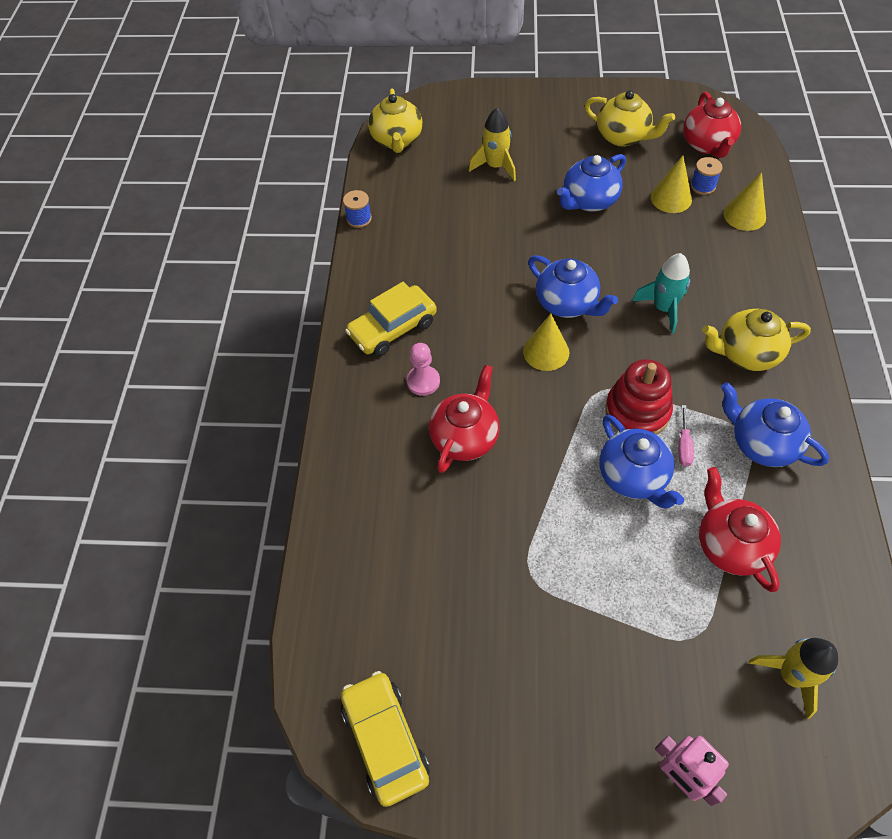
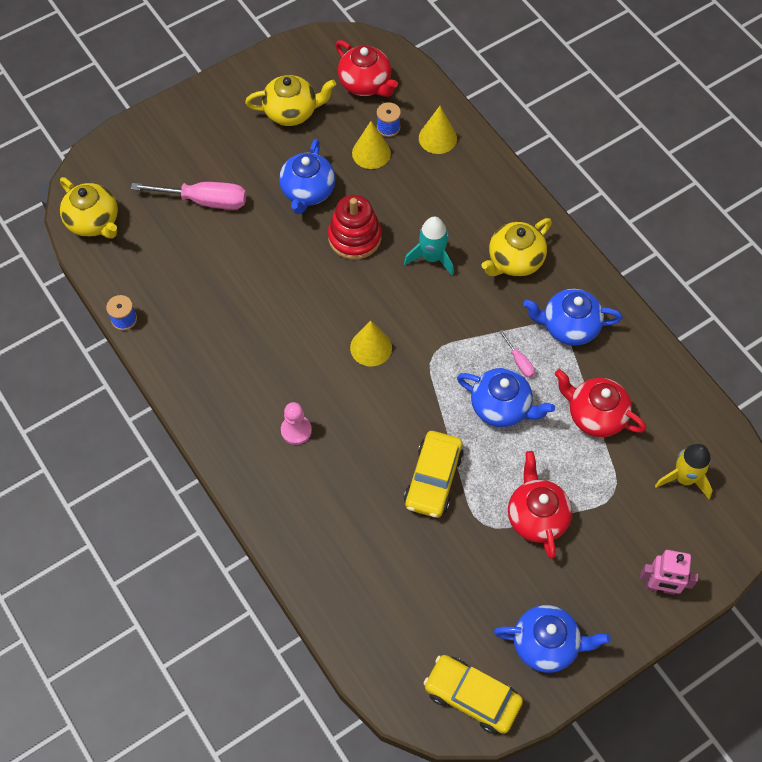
camera: 40 degrees left, 5 degrees up
(393, 328) = (236, 401): yellow car -> yellow car (433, 479)
(465, 437) = (362, 454): red teapot -> red teapot (536, 516)
(495, 166) = (204, 201): yellow rocket -> pink screwdriver
(567, 303) = (357, 296): blue teapot -> blue teapot (546, 644)
(637, 411) = (470, 354): red stacking toy -> red stacking toy (354, 237)

